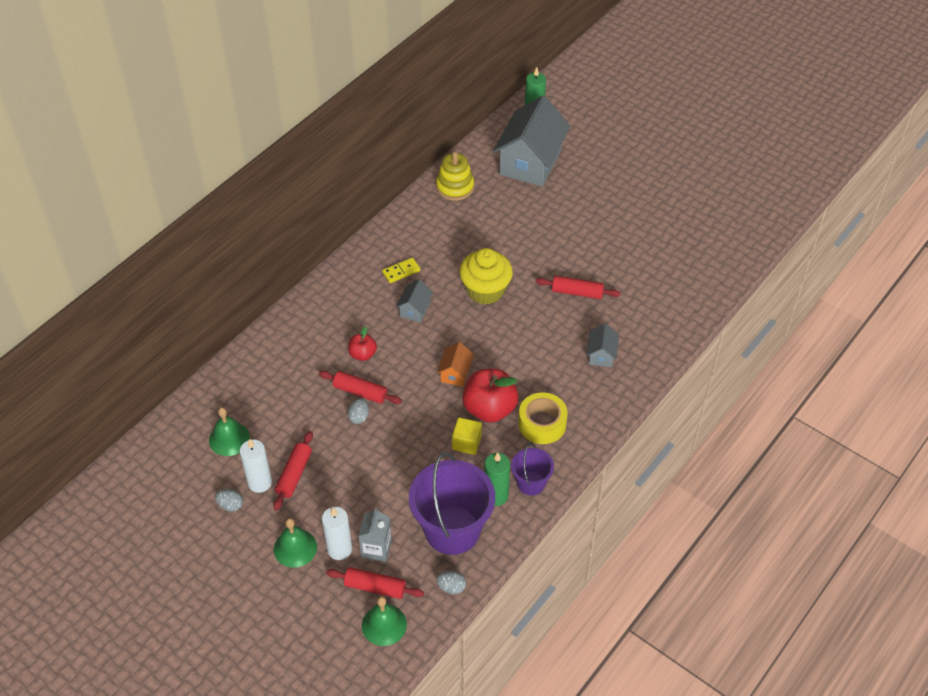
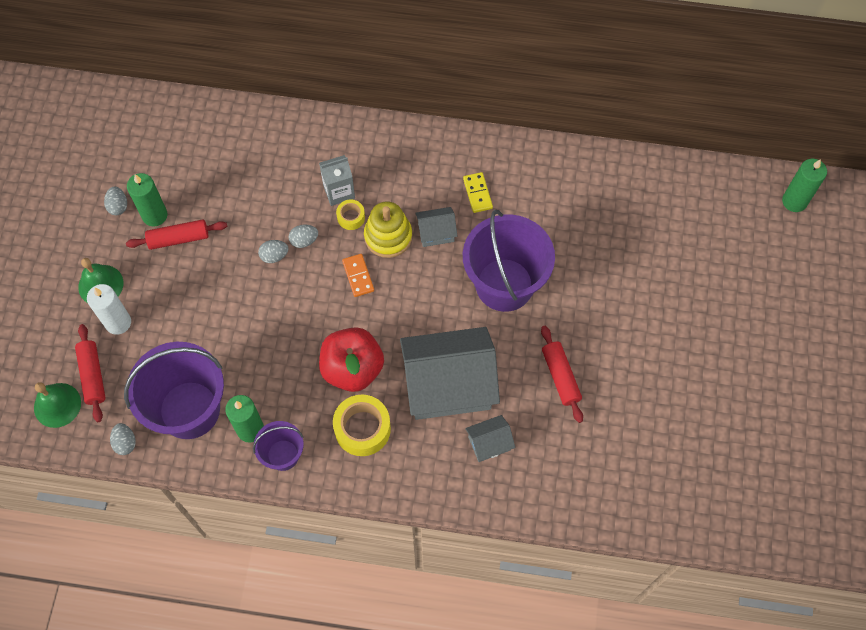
camera: 60 degrees right, 15 degrees up
(229, 438) = (188, 162): green bell -> none
(260, 482) = (155, 215): white candle -> green candle
(360, 392) = (304, 241): red rolling pin -> grey egg
(362, 354) = (351, 217): red apple -> yellow tape
(376, 548) = (134, 354): grey carton -> grey carton (339, 191)
(401, 272) = (477, 193): yellow domino -> yellow domino turned 45 degrees clockwise
(415, 372) = (358, 276): none -> orange domino
(455, 187) = (628, 180): yellow stacking toy -> yellow stacking toy (388, 236)
(455, 373) = (378, 313): orange house -> none
(466, 443) = (298, 369): yellow cube -> none
(485, 290) = (504, 285): yellow cupcake -> purple bucket
(530, 162) = (719, 234): grey house -> grey house (448, 385)

